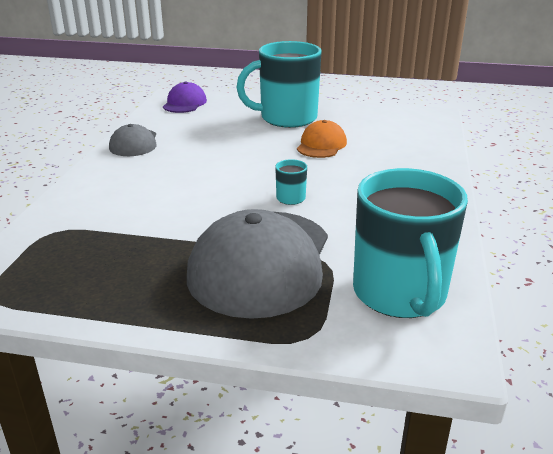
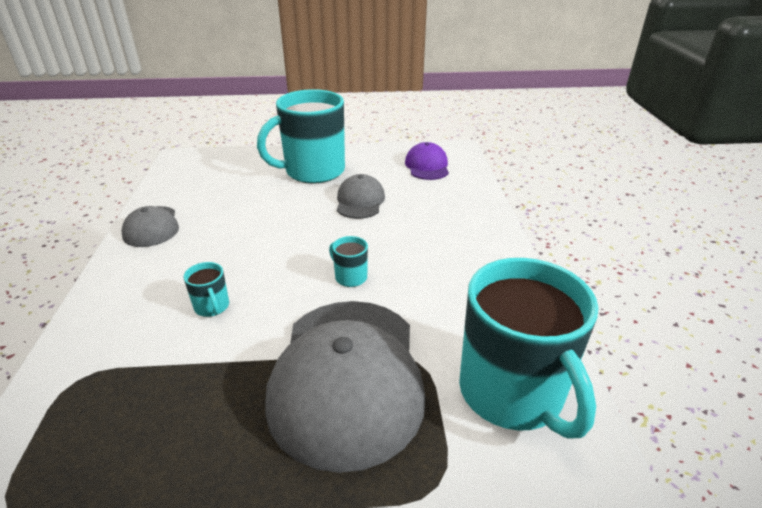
camera: 15 degrees left, 5 degrees up
(167, 202) = (212, 307): none -> turquoise mug
(184, 103) = (197, 165): purple cap -> purple cap (427, 166)
(321, 145) = (360, 201): orange cap -> grey cap

